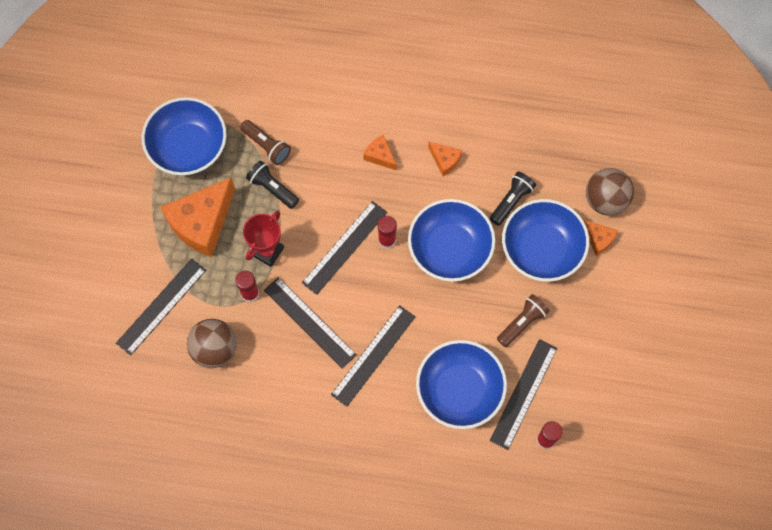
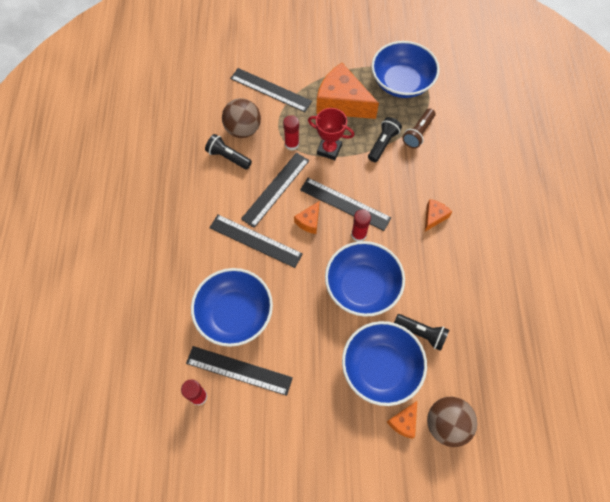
camera: 80 degrees right, 5 degrees down
(252, 372) = (228, 157): none -> black flashlight
(445, 160) = (445, 270): orange cheese -> orange cheese (309, 221)
(522, 323) = (305, 360): brown flashlight -> none

